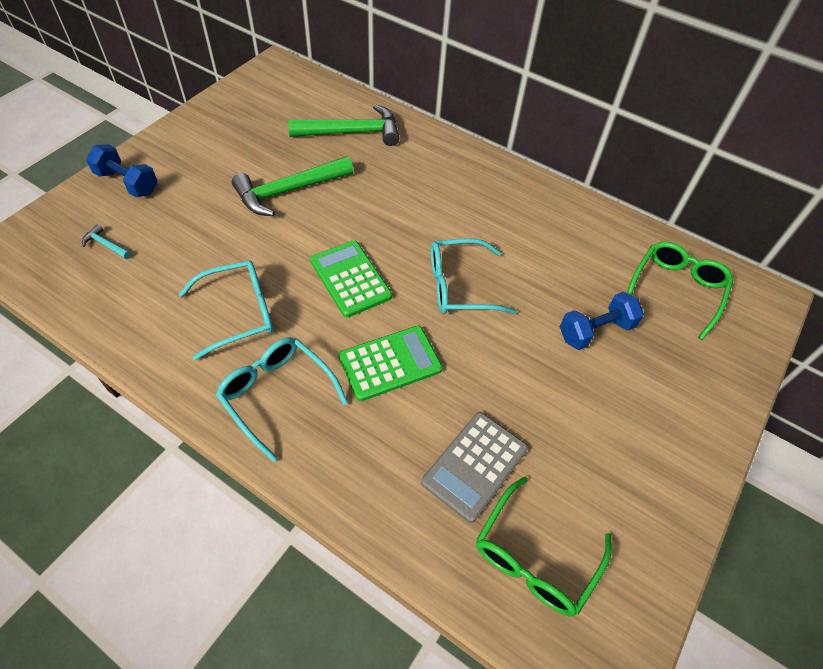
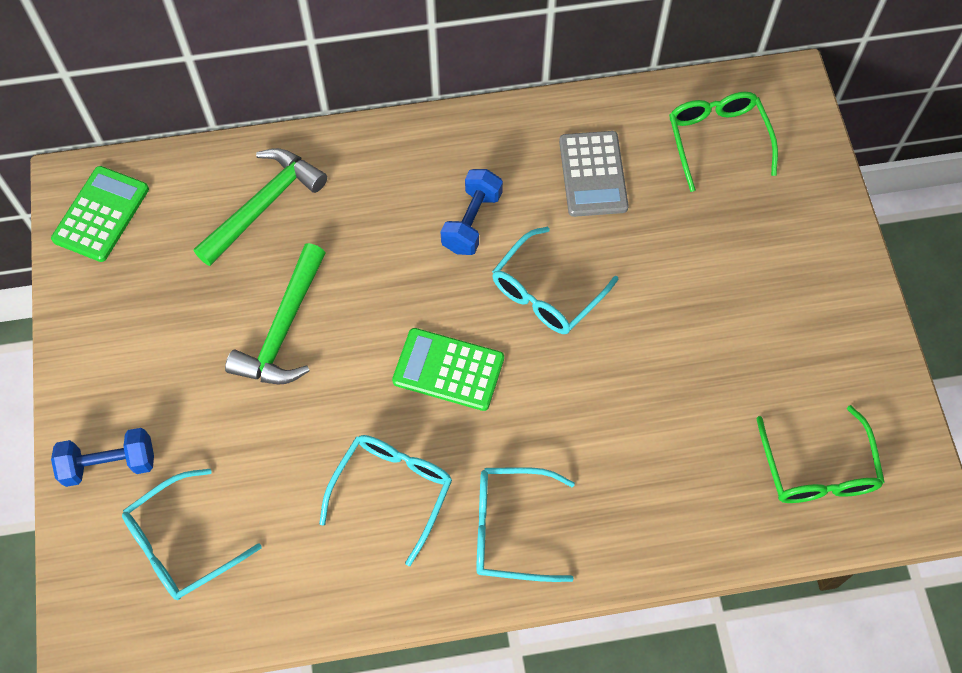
camera: 40 degrees left, 10 degrees up
(106, 245) = (182, 543): turquoise hammer -> turquoise glasses
(390, 363) = (567, 417): green calculator -> green calculator (101, 214)
(474, 465) = (715, 441): grey calculator -> grey calculator (592, 174)
(595, 331) = (692, 239): blue dumbbell -> blue dumbbell (472, 222)

